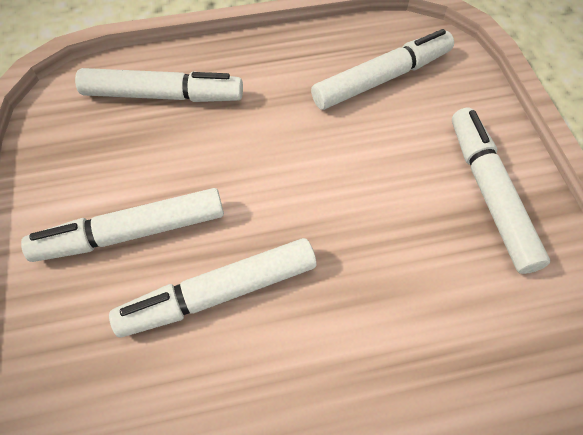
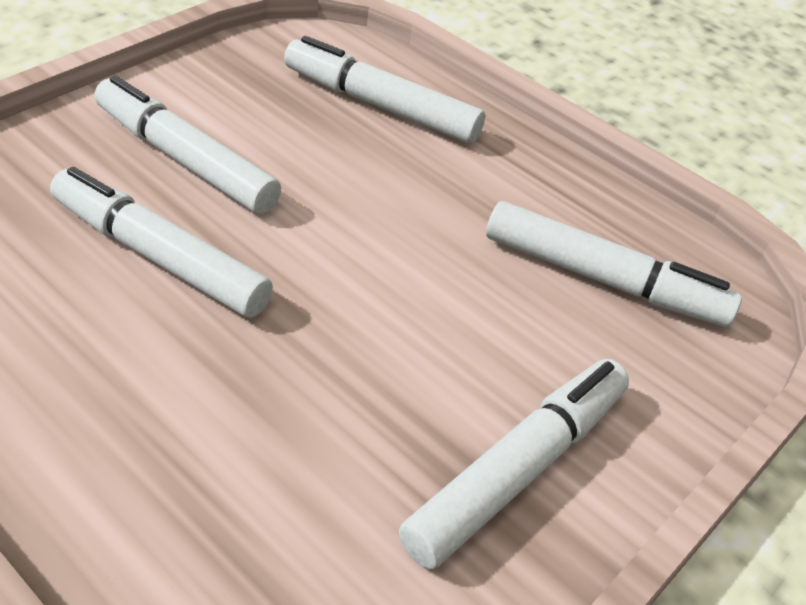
camera: 50 degrees right, 15 degrees down
(163, 95) = (380, 105): white marker -> white marker turned 150 degrees clockwise

